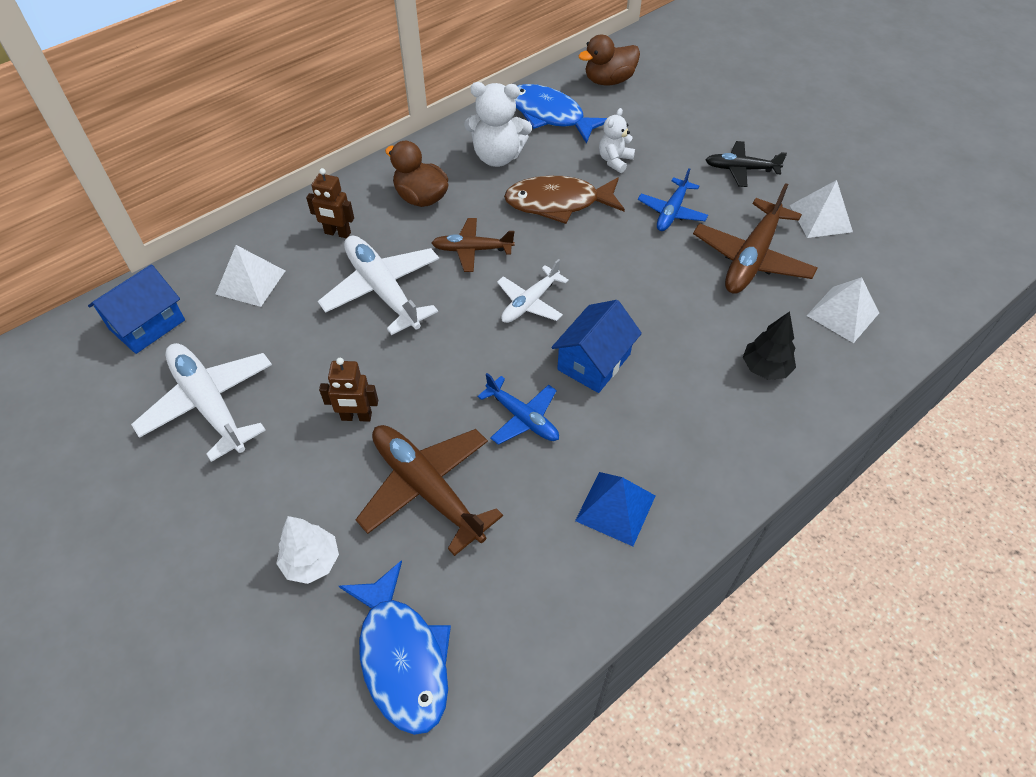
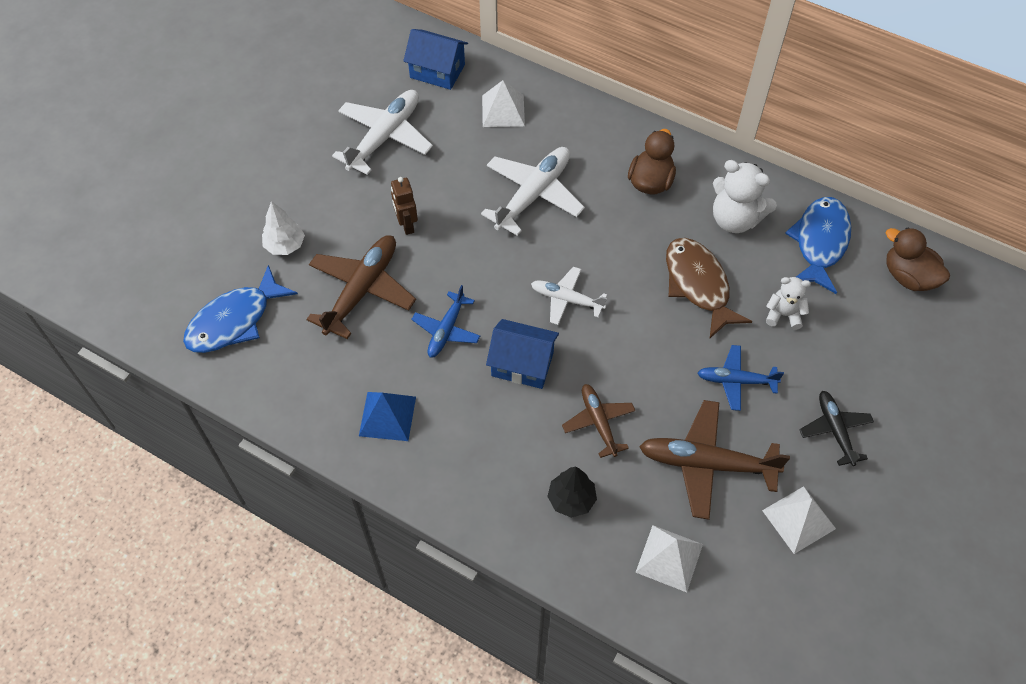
camera: 70 degrees right, 5 degrees up
(337, 233) = (580, 142): brown robot -> none
(472, 250) = (607, 239): brown plane -> brown plane (598, 423)
(497, 157) = (735, 219): white teddy bear -> white teddy bear turned 45 degrees counterclockwise

